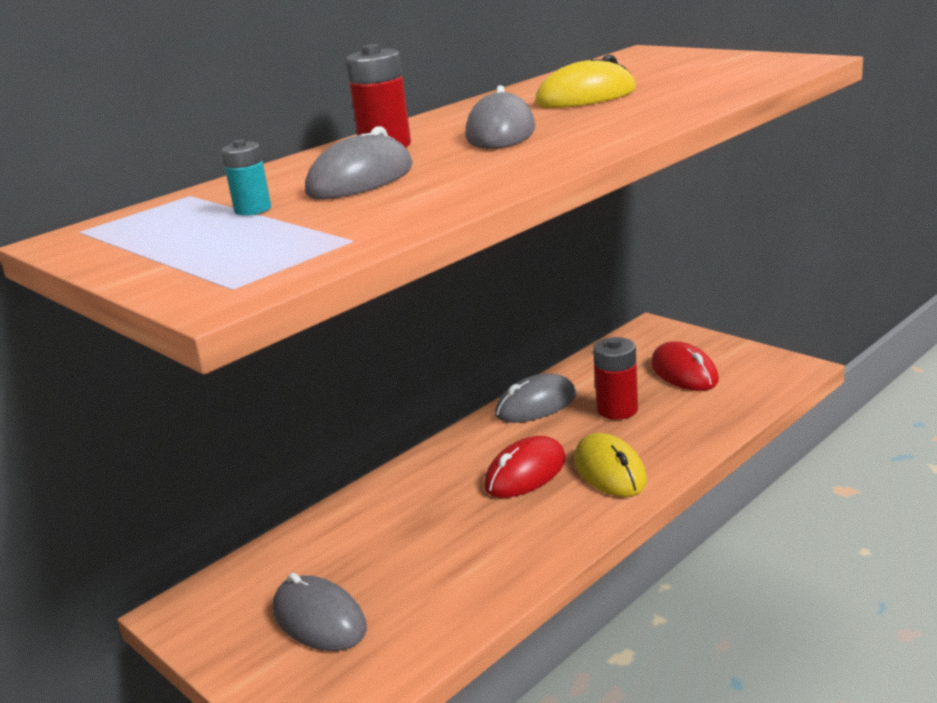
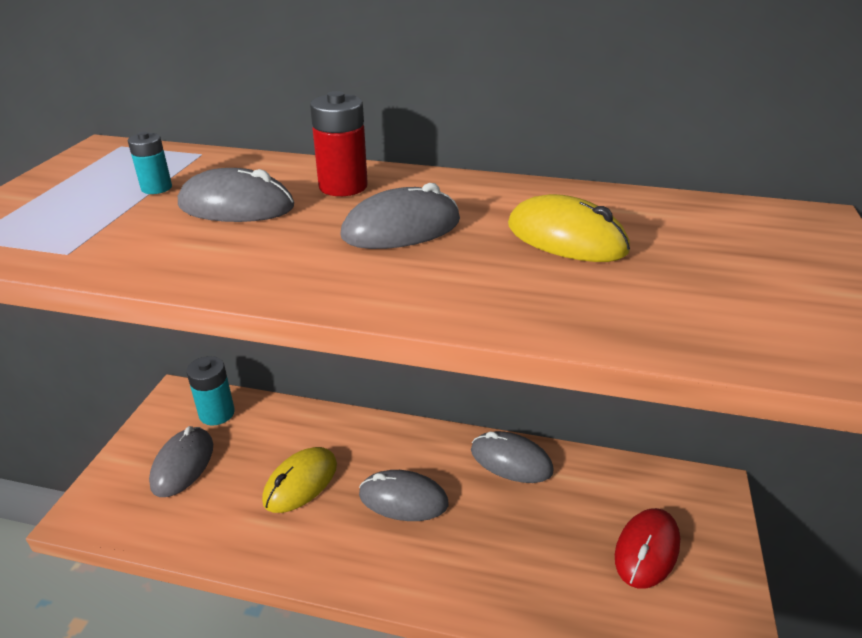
camera: 55 degrees right, 10 degrees up
(257, 579) = (217, 413): none -> turquoise battery
(525, 473) = (403, 499): red mouse -> grey mouse
(610, 471) = (435, 558): yellow mouse -> yellow mouse (300, 482)
(617, 410) = (540, 522): red battery -> none

